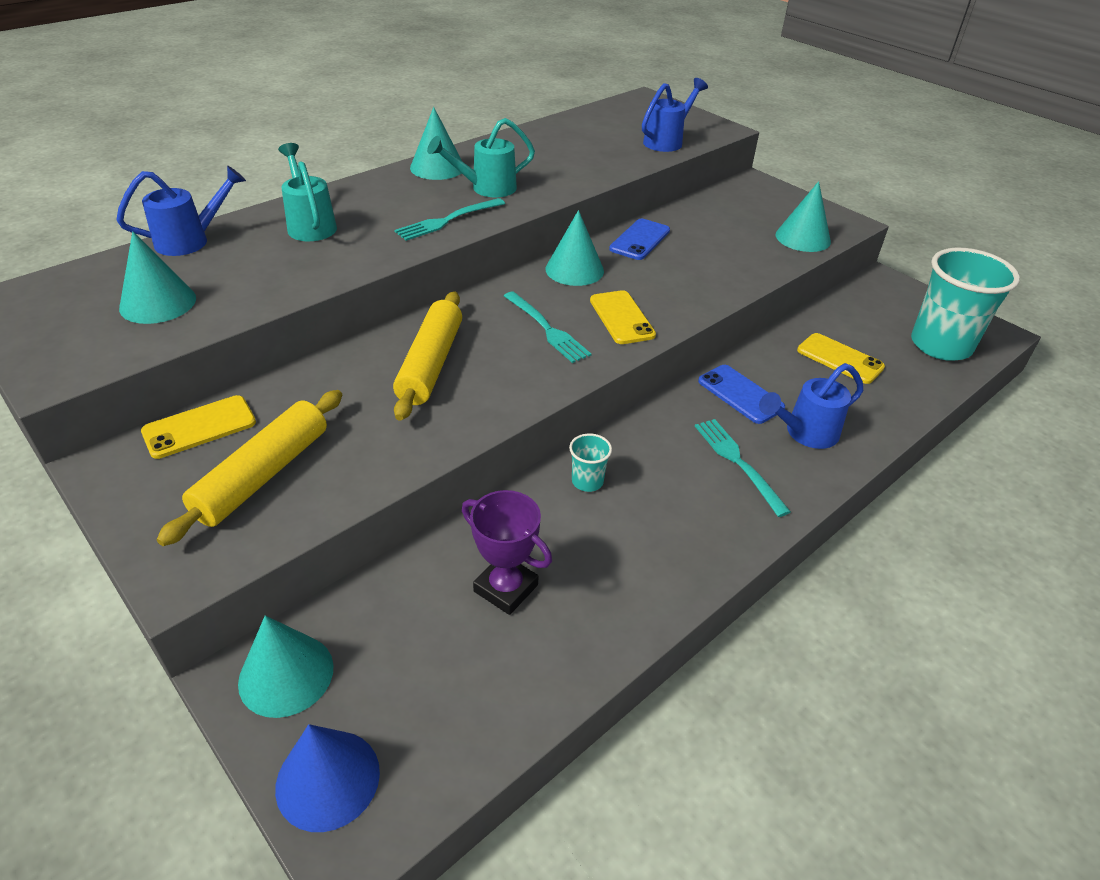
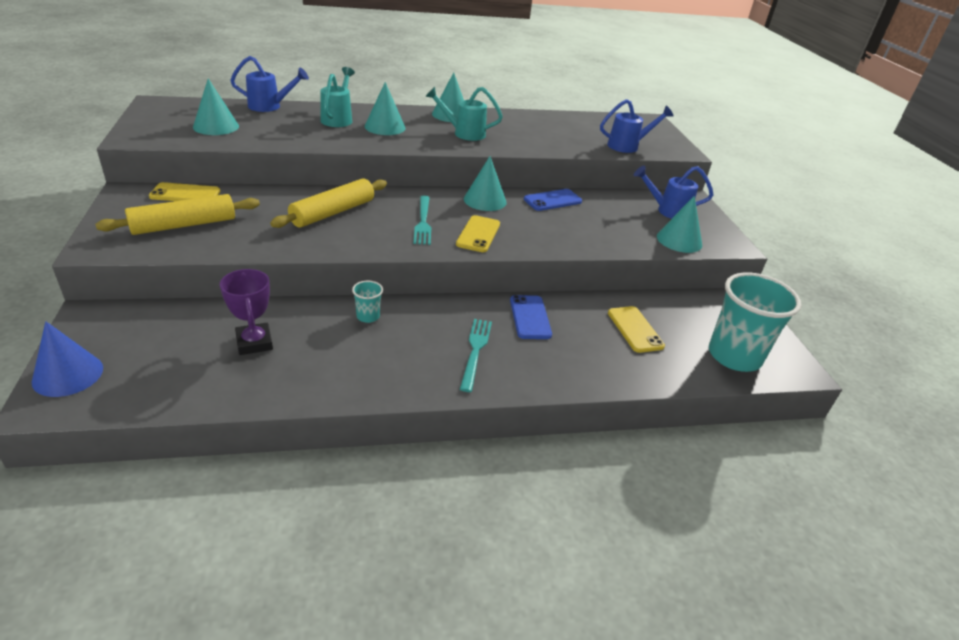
camera: 30 degrees right, 5 degrees down
(286, 674) = (108, 323): turquoise cone -> turquoise cone (385, 127)
(447, 221) = (415, 140): turquoise fork -> none
(804, 433) = (545, 357): blue watering can -> blue watering can (667, 211)

